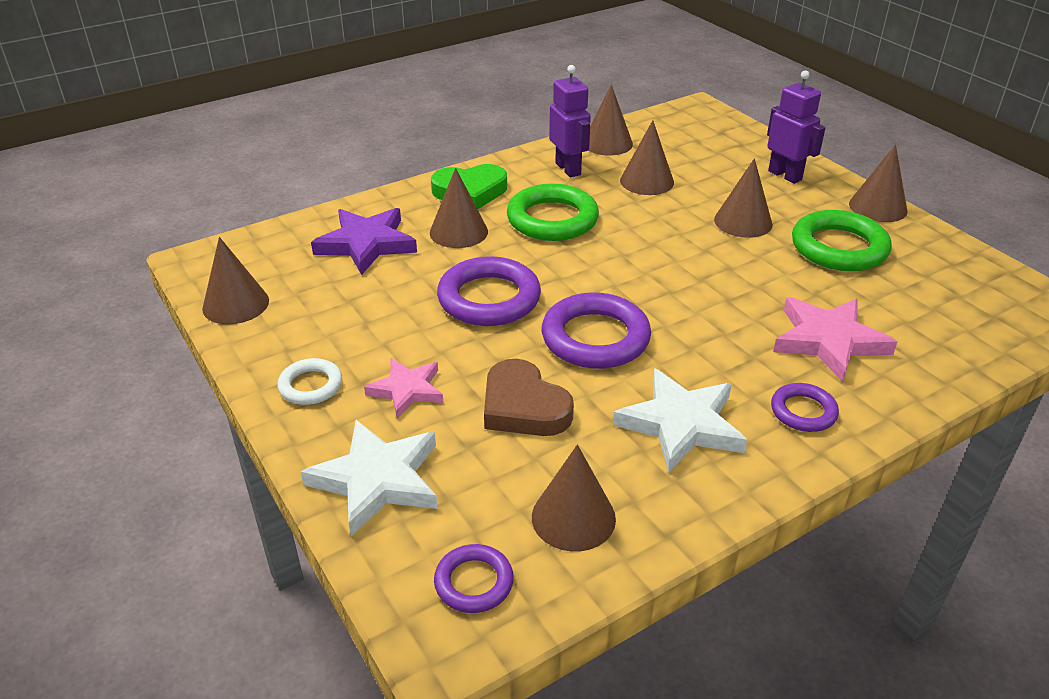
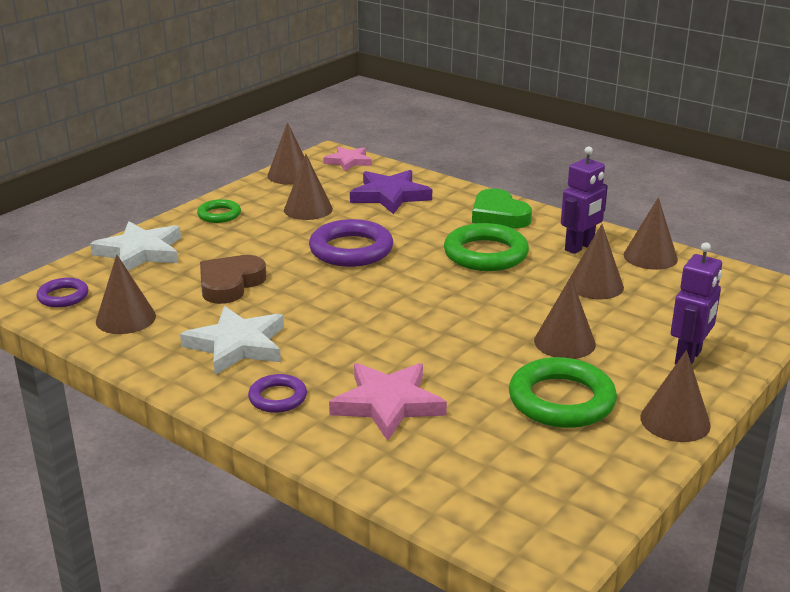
camera: 70 degrees right, 10 degrees down
(311, 386) = (219, 215): white ring -> green ring
(407, 390) = (229, 243): pink star -> pink star (348, 161)
(458, 232) = (434, 222): brown cone -> brown cone (308, 209)
(595, 338) = (326, 297): purple ring -> none

